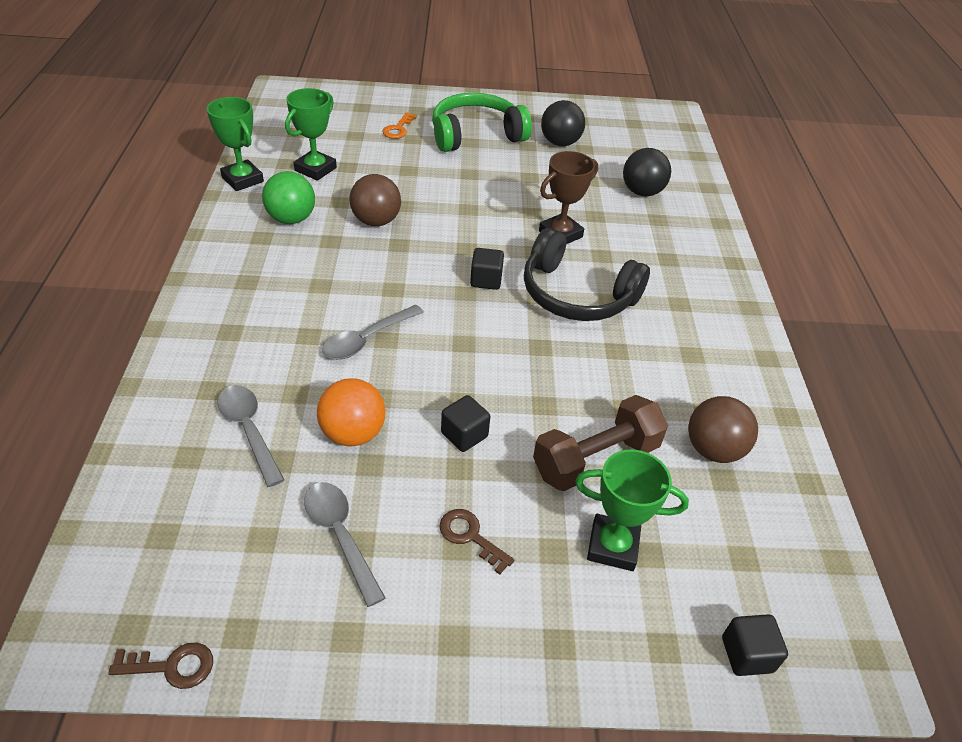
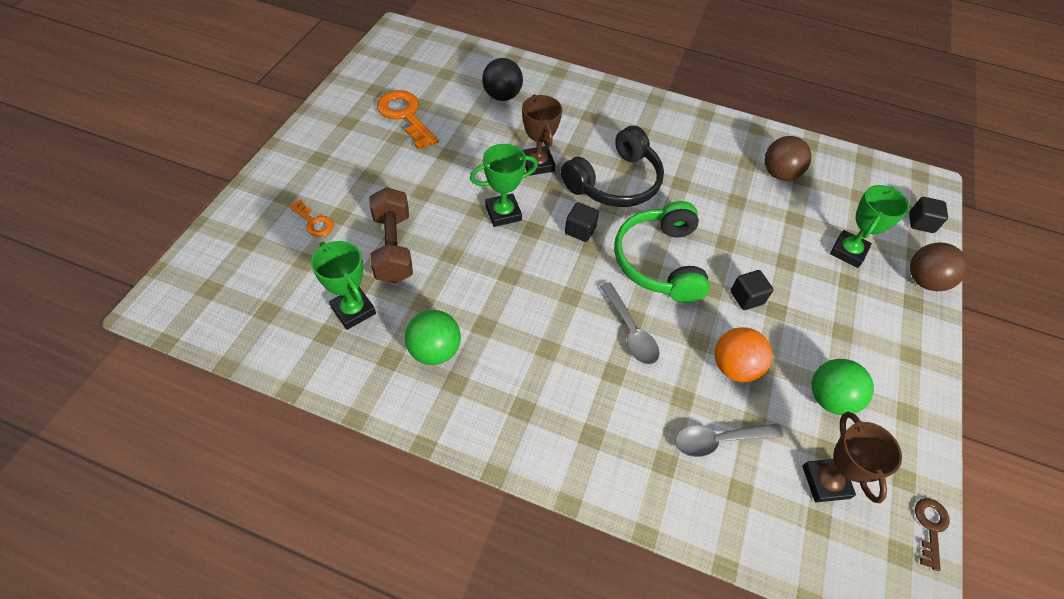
camera: 70 degrees left, 10 degrees up
(216, 539) = (825, 482): none -> brown trophy
(242, 179) = (340, 382): green trophy -> green trophy (503, 213)
(340, 536) = (829, 398): grey spoon -> green ball
(376, 221) = (467, 282): brown ball -> brown ball (924, 281)
(470, 537) = (835, 322): brown key -> none
(476, 135) = (359, 167): green headphones -> green headphones (659, 261)
(560, 143) = (405, 116): black ball -> orange key
(596, 459) = (779, 233): brown dumbbell -> brown dumbbell (393, 247)

